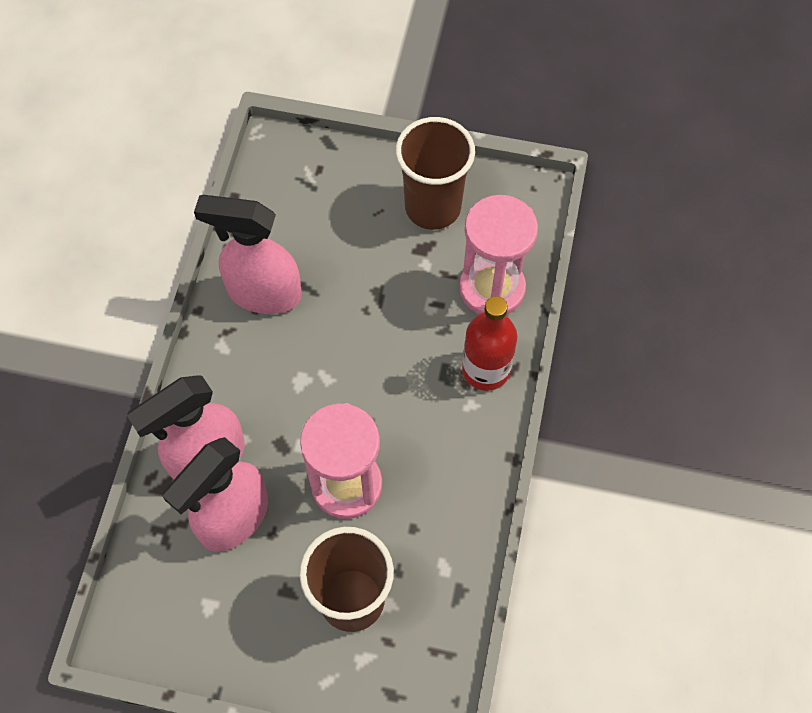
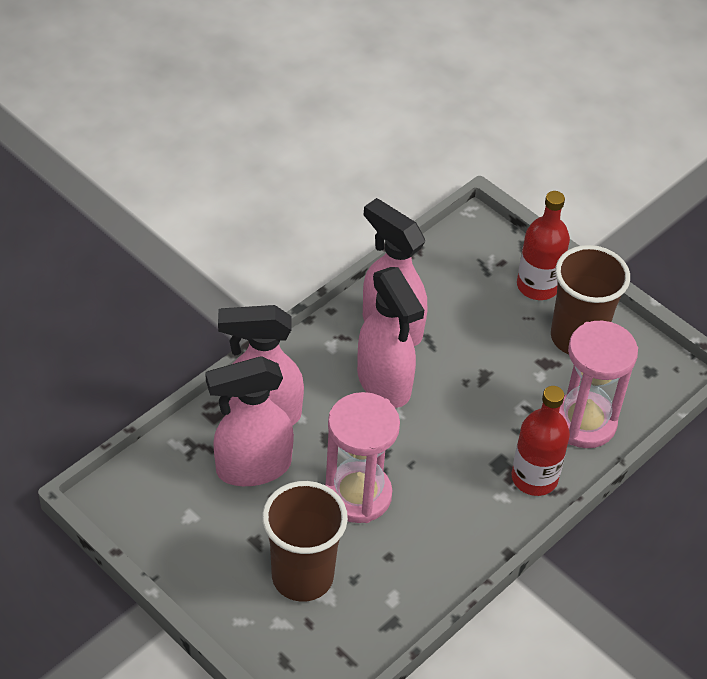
camera: 30 degrees right, 15 degrees down
(295, 356) = (384, 383): none -> pink spray bottle
(365, 175) = (537, 286): none -> red bottle

